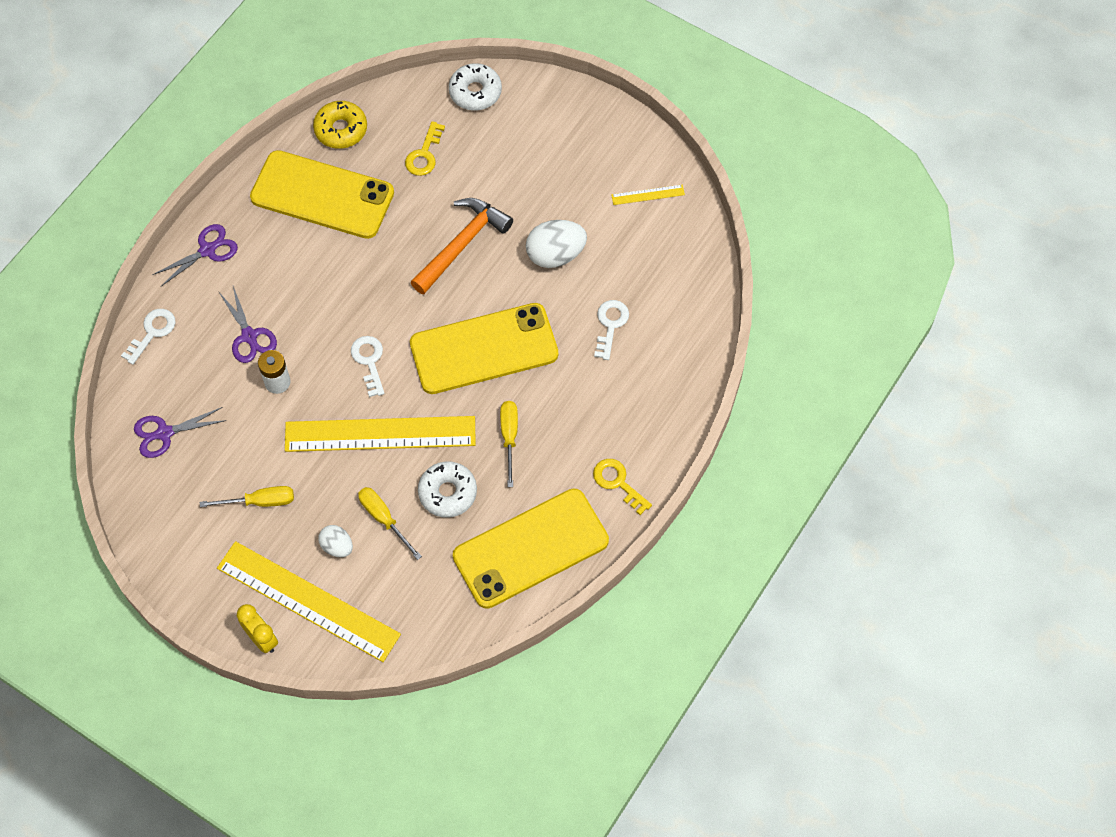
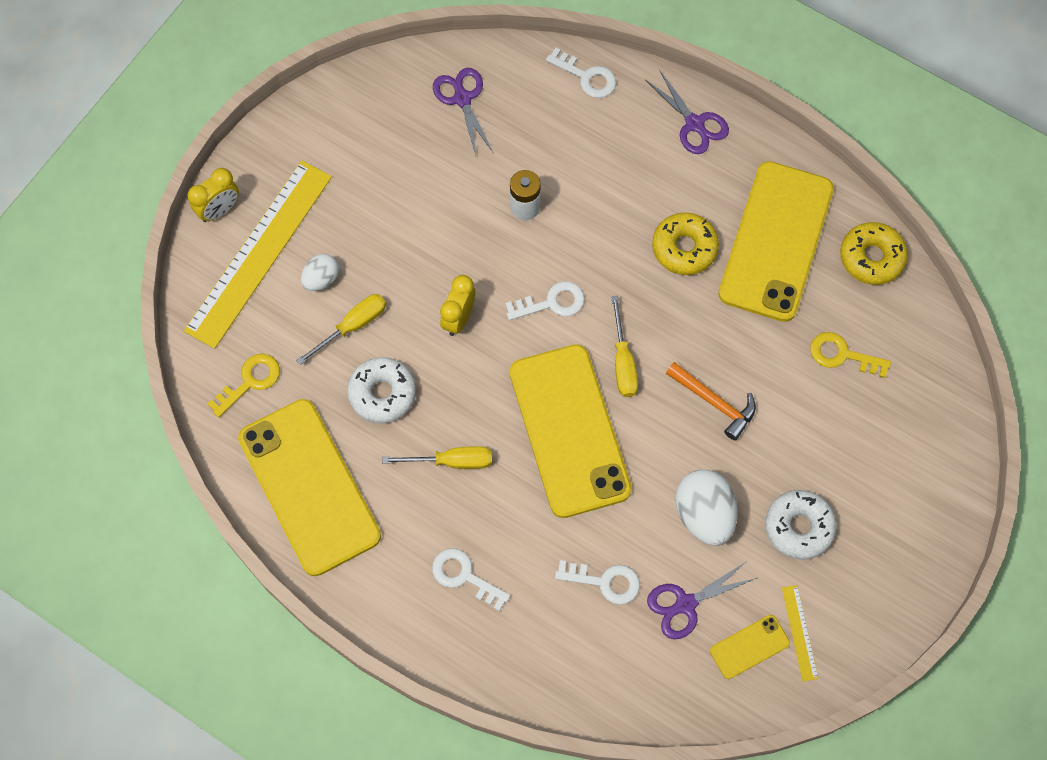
camera: 90 degrees right, 5 degrees up
(249, 336) = (583, 174): purple scissors -> purple scissors (685, 604)
(260, 501) = (378, 198): yellow screwdriver -> yellow screwdriver (623, 362)
(324, 261) = (684, 248): none -> yellow donut
(380, 434) = (458, 318): yellow ruler -> yellow clock
(462, 244) = (714, 402): orange hammer -> orange hammer, size x0.66
(475, 92) = (941, 414): white donut -> white donut (798, 527)
(607, 426) = (464, 576): none -> white key
(618, 483) = (389, 588): yellow key -> yellow key (250, 381)
(659, 228) = (749, 647): none -> yellow phone

